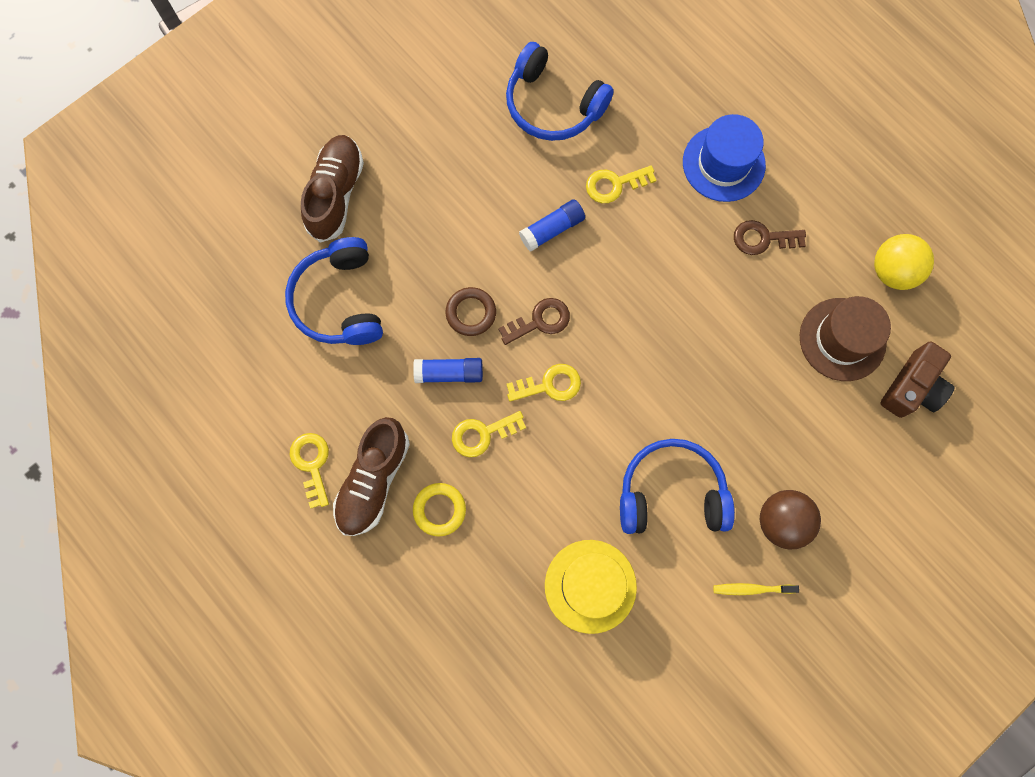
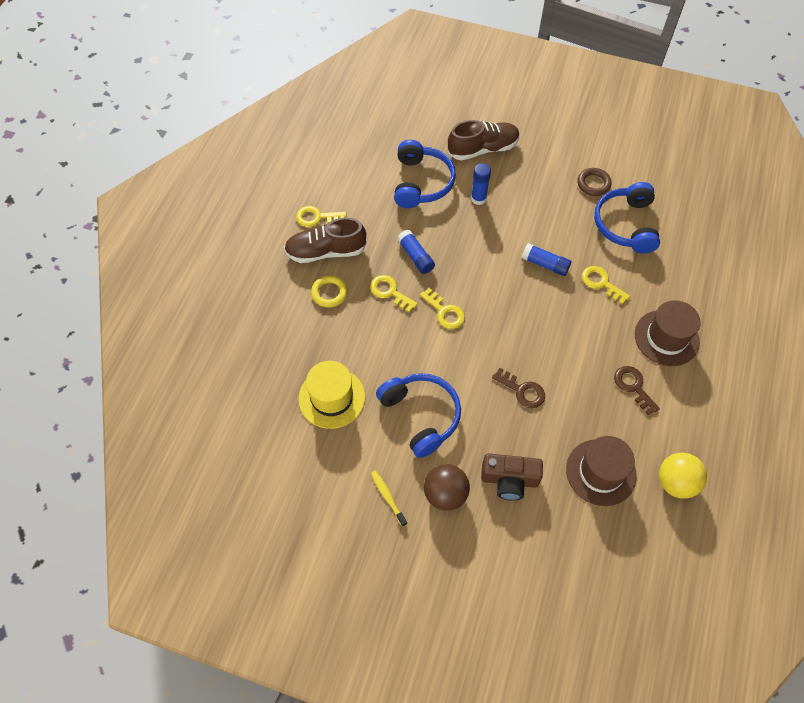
camera: 60 degrees right, 15 degrees down
(312, 464) = (317, 217): yellow key -> yellow key turned 135 degrees counterclockwise
(340, 301) = (421, 182): blue headphones -> blue headphones turned 135 degrees clockwise
(409, 246) = (478, 198): none -> blue glue stick
(471, 313) = (460, 249): brown ring -> brown ring (593, 184)
(540, 321) = (482, 287): brown key -> brown key (522, 390)
(723, 163) = (666, 338): blue hat -> brown hat
(912, 387) = (600, 537): brown camera -> brown camera (509, 480)

